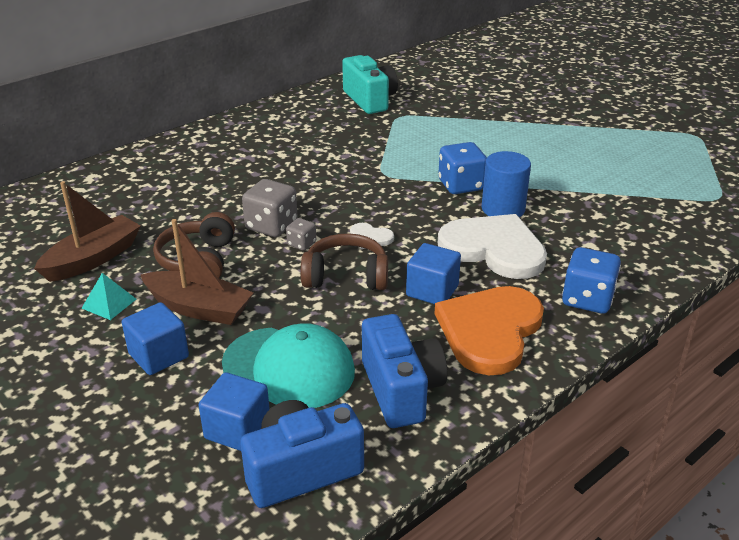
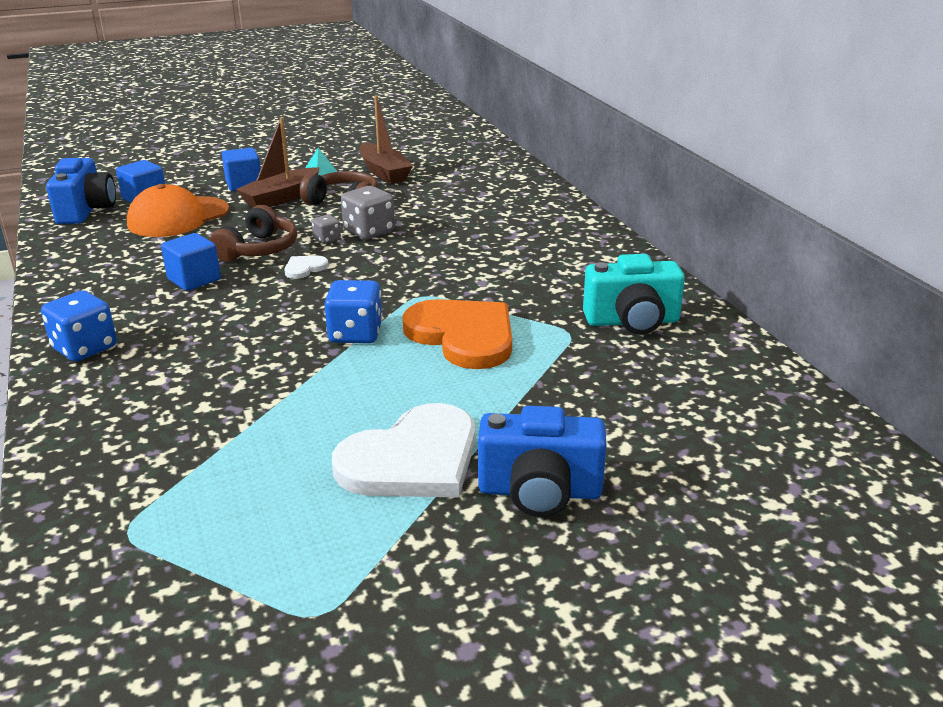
camera: 110 degrees right, 5 degrees down
(289, 367) = (178, 217): turquoise cap -> orange cap
(401, 390) = (104, 247): blue camera -> blue camera (539, 492)
(490, 331) = (113, 291): orange heart -> orange heart (463, 336)
(494, 249) = (217, 322): white heart -> white heart (412, 459)
(503, 209) = (282, 347): blue cylinder -> none

